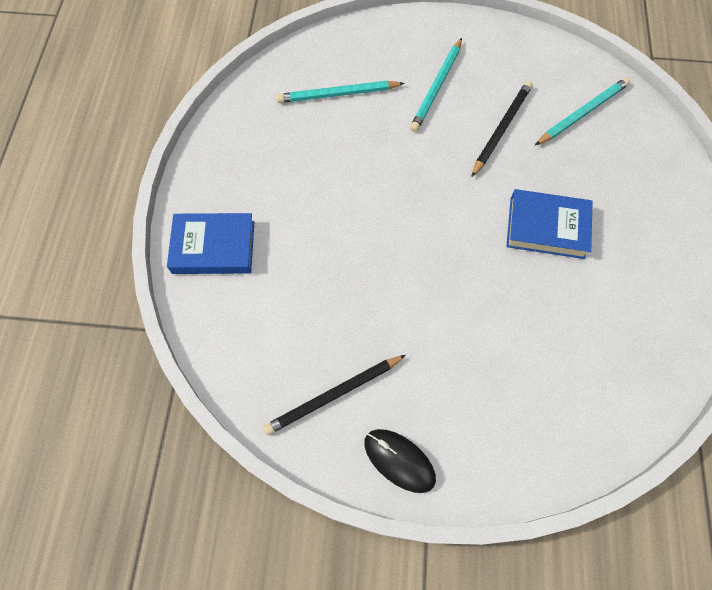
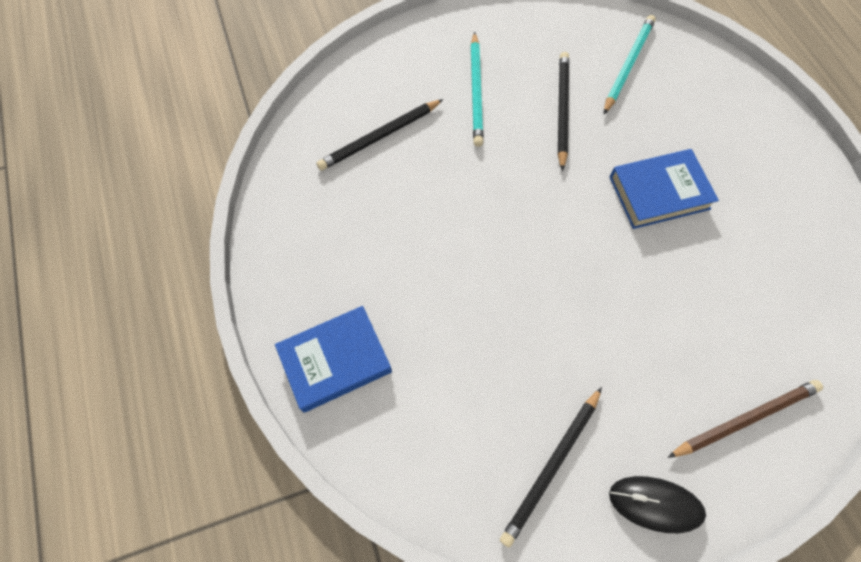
camera: 25 degrees left, 0 degrees up
(338, 94) = (380, 137): turquoise pencil -> black pencil
(513, 433) = (745, 418): none -> brown pencil

